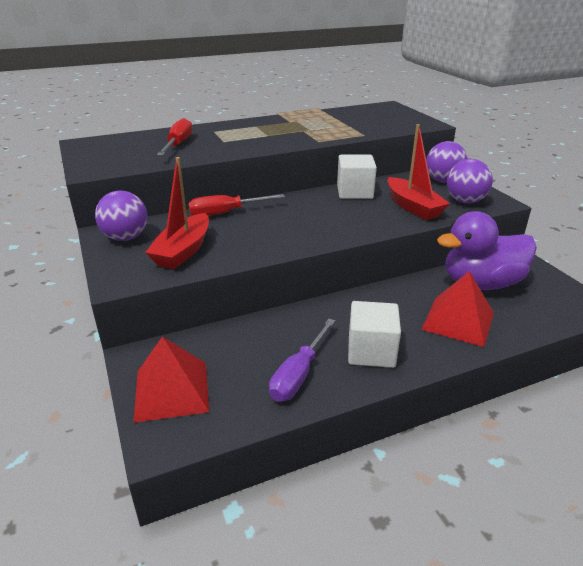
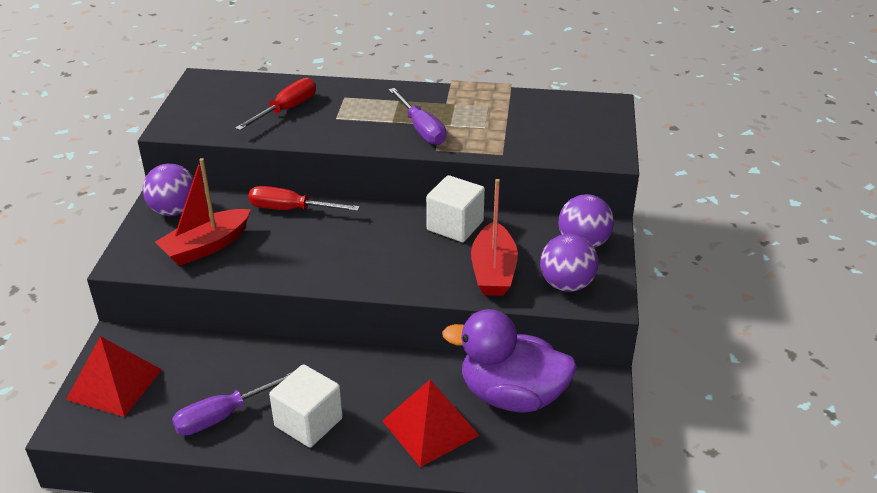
camera: 30 degrees right, 5 degrees up
(293, 135) = (421, 129): none -> purple screwdriver

